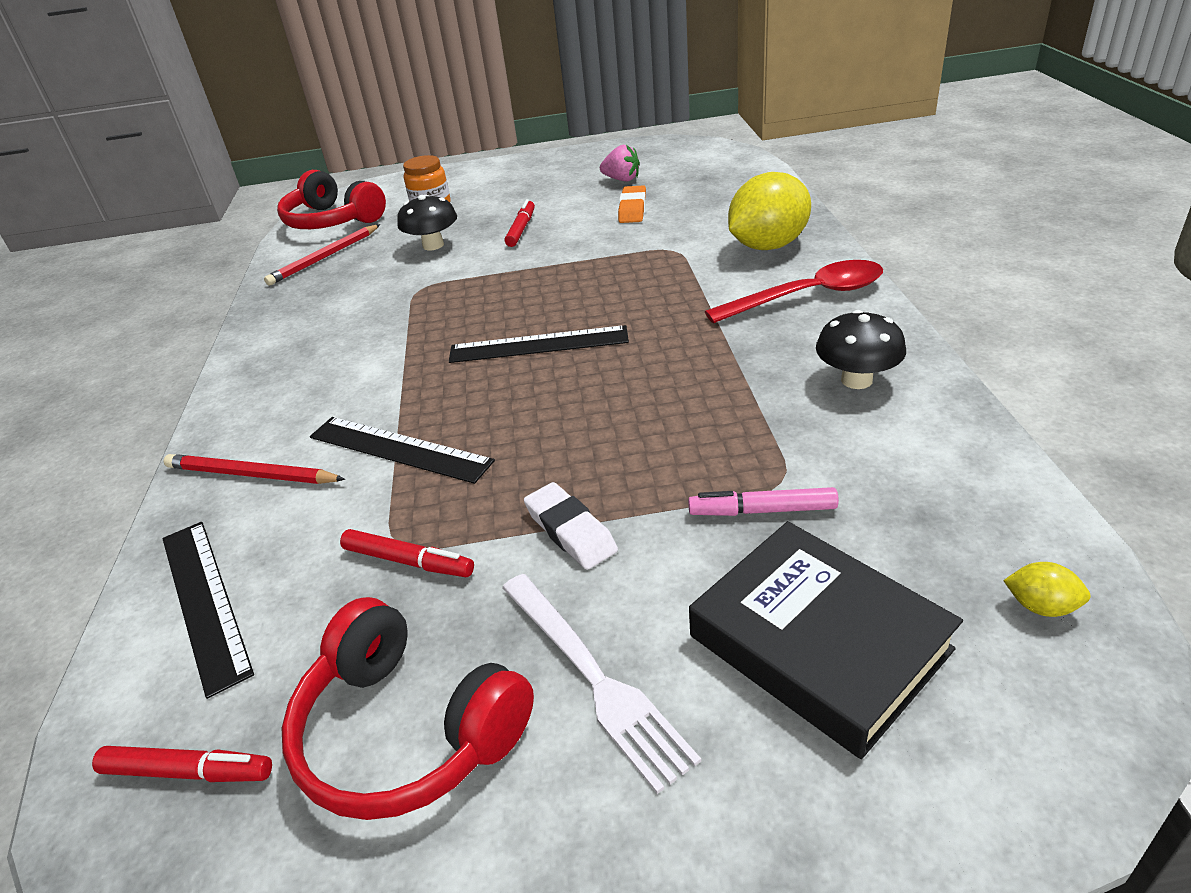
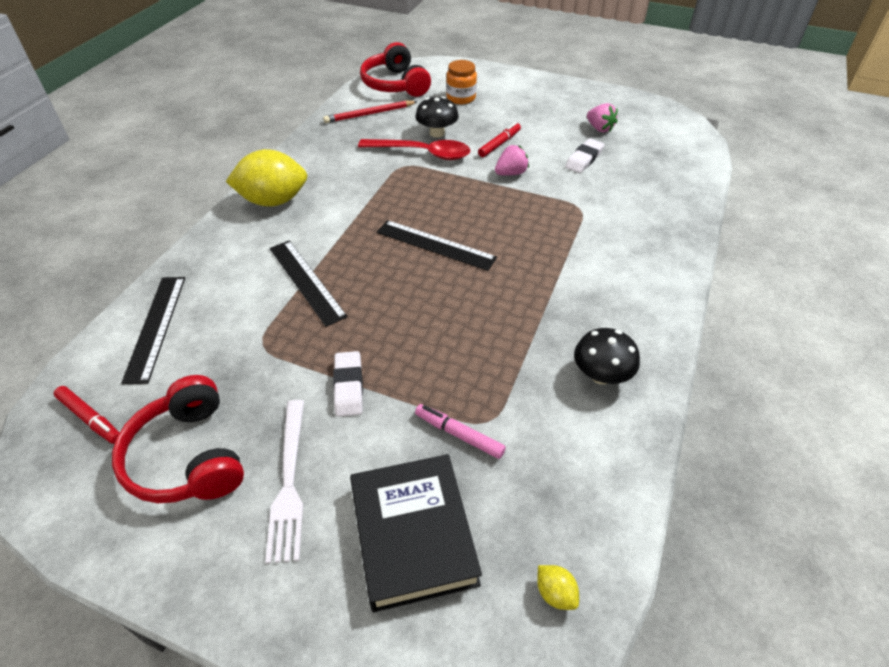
camera: 25 degrees right, 10 degrees up
(251, 475) = (226, 259): red pencil -> none
(408, 561) = (258, 358): red marker -> none
(562, 249) = (511, 173): none -> pink strawberry
(632, 209) = (584, 159): orange eraser -> white eraser
(768, 246) = (646, 235): yellow lemon -> yellow lemon (273, 201)
(808, 296) = (633, 292): red spoon -> red spoon (423, 153)

